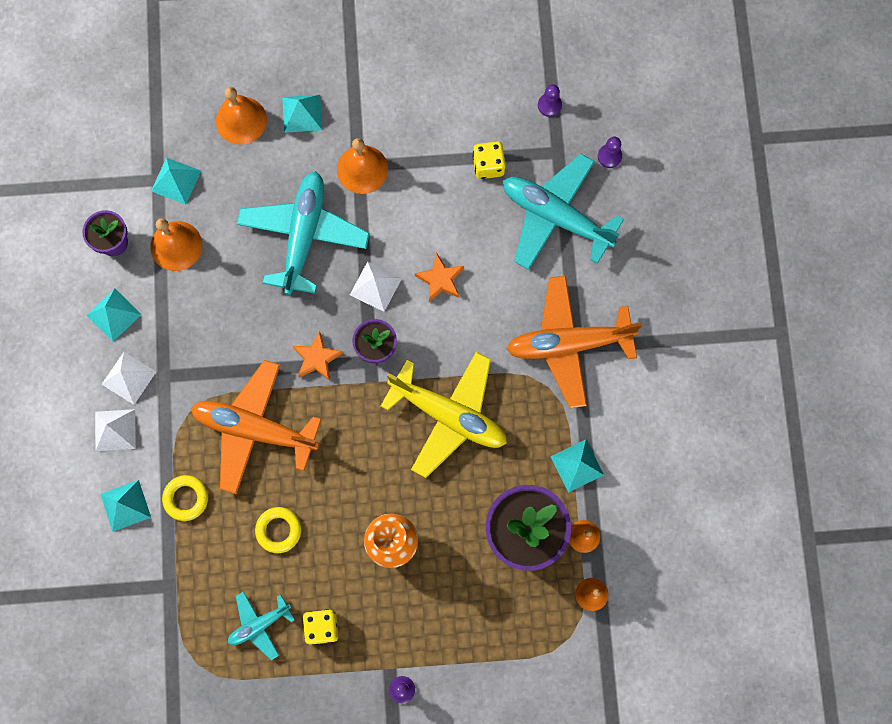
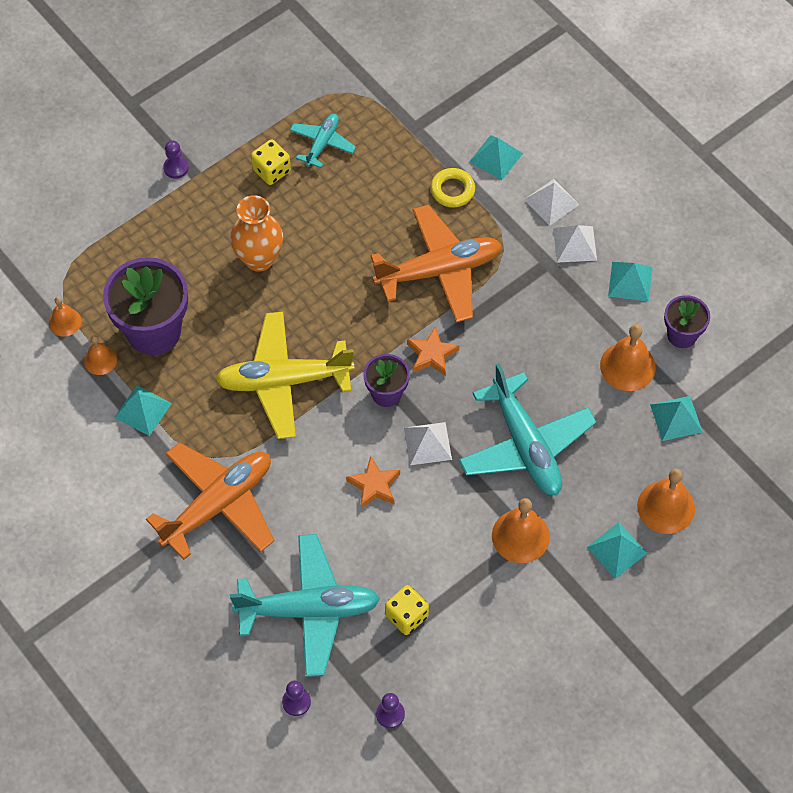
camera: 145 degrees right, 15 degrees down
(278, 530) = (359, 213): yellow ring -> none

